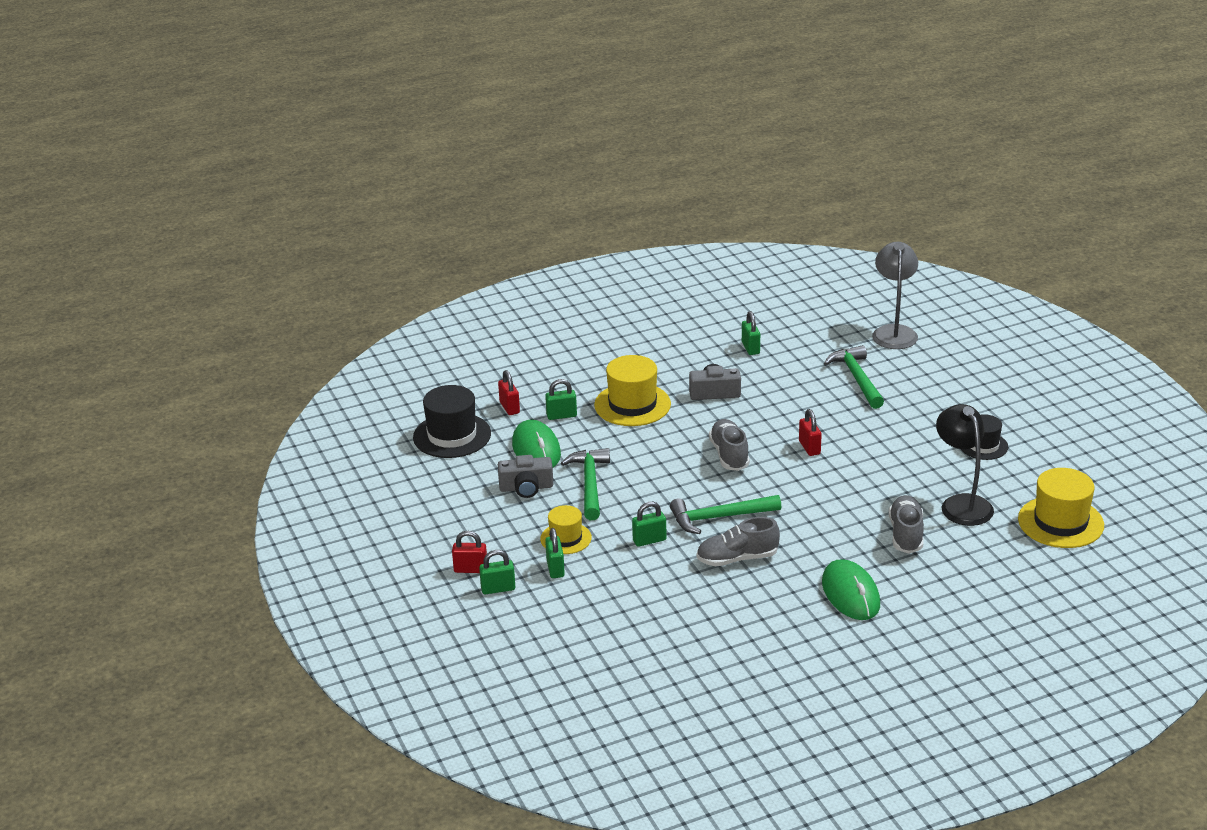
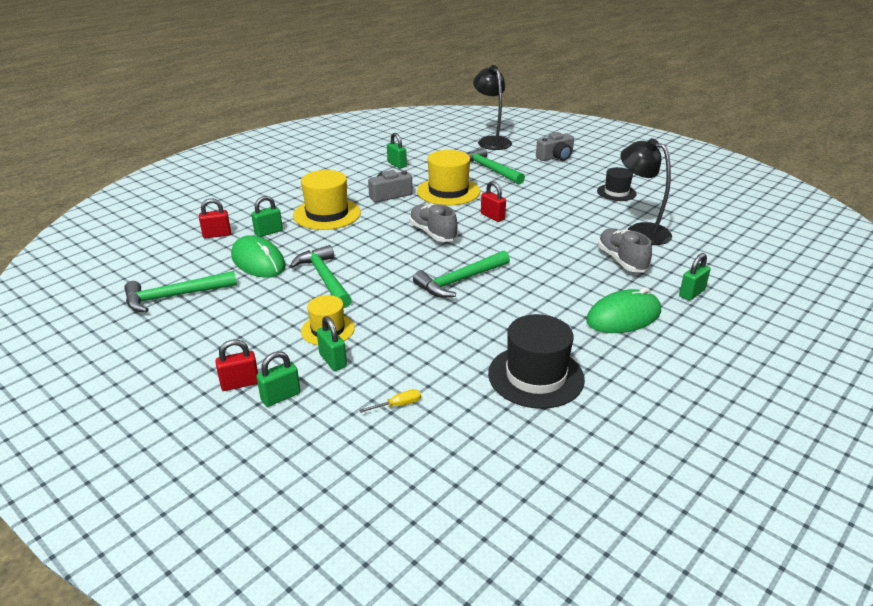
camera: 25 degrees left, 0 degrees up
(446, 471) = (174, 296): none -> green hammer
(452, 435) = (169, 266): black hat -> black hat (536, 376)
(509, 407) = (217, 235): red padlock -> red padlock turned 60 degrees counterclockwise
(526, 488) = (264, 294): grey camera -> grey camera (555, 157)
(588, 620) = (398, 405): none -> yellow screwdriver
(649, 540) = (410, 313): green padlock -> green padlock (691, 293)
(737, 559) = (502, 310): grey shoe -> none
(850, 594) = (623, 316): green mouse -> green mouse turned 75 degrees counterclockwise
(894, 332) = (491, 141): grey lamp -> black lamp
(1060, 522) = (721, 229): yellow hat -> yellow hat (448, 191)

